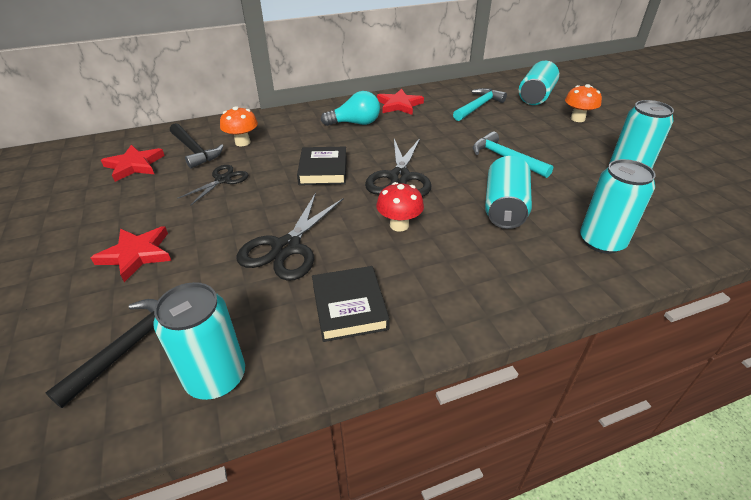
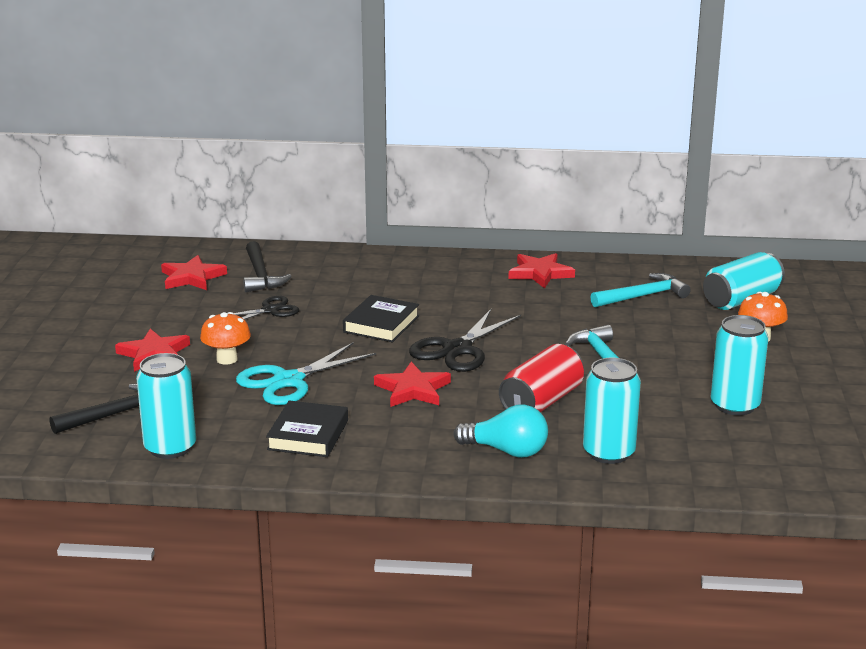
camera: 25 degrees right, 15 degrees down
(242, 142) = (317, 278): orange mushroom -> orange mushroom (227, 359)
(286, 247) = (288, 381): black scissors -> turquoise scissors
(355, 123) = (463, 284): turquoise light bulb -> turquoise light bulb (507, 451)
(399, 225) = (413, 389): red mushroom -> red star
(504, 207) = (541, 402): turquoise can -> red can

